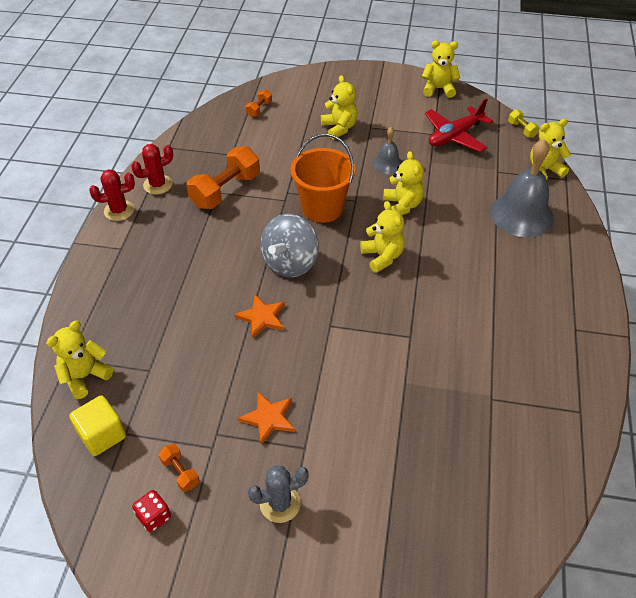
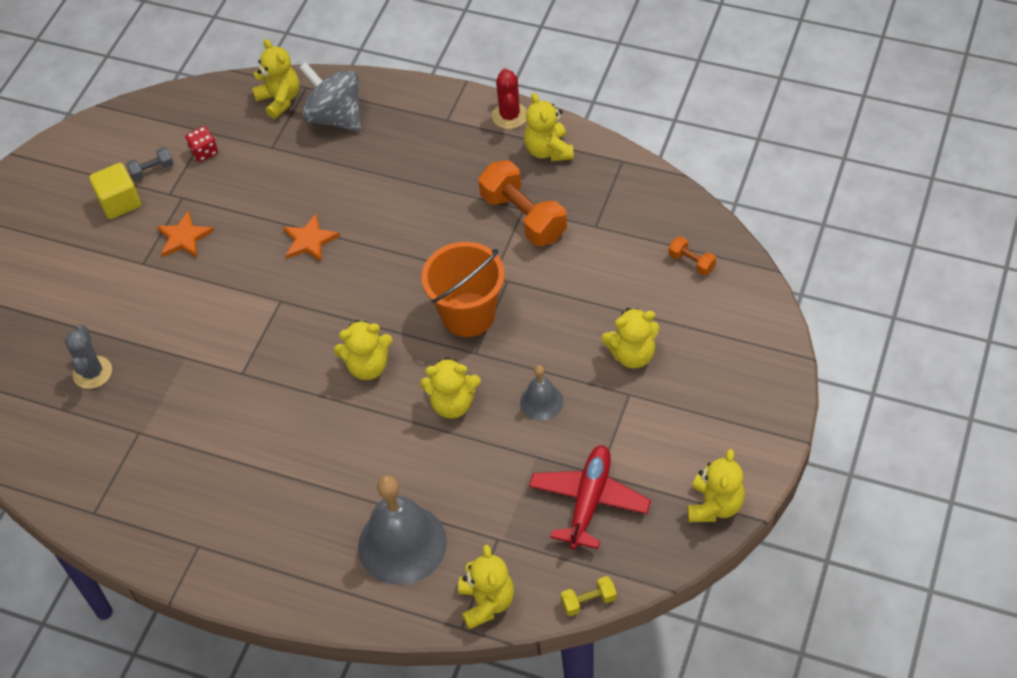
camera: 105 degrees right, 5 degrees up
(102, 435) = (210, 115): yellow cube -> yellow cube (120, 202)
(154, 516) = (118, 153): red dice -> red dice (204, 152)
(158, 185) = (548, 150): red cactus -> yellow teddy bear
(180, 472) = (152, 170): orange dumbbell -> grey dumbbell
(280, 503) = (95, 240): grey cactus -> grey cactus (92, 372)
(290, 263) = (382, 272): grey spinning top -> grey spinning top (335, 117)
(455, 136) = (589, 501): red plane -> red plane turned 45 degrees clockwise

